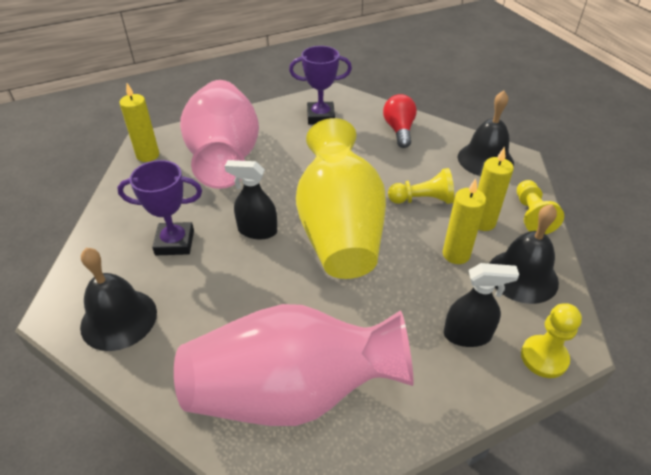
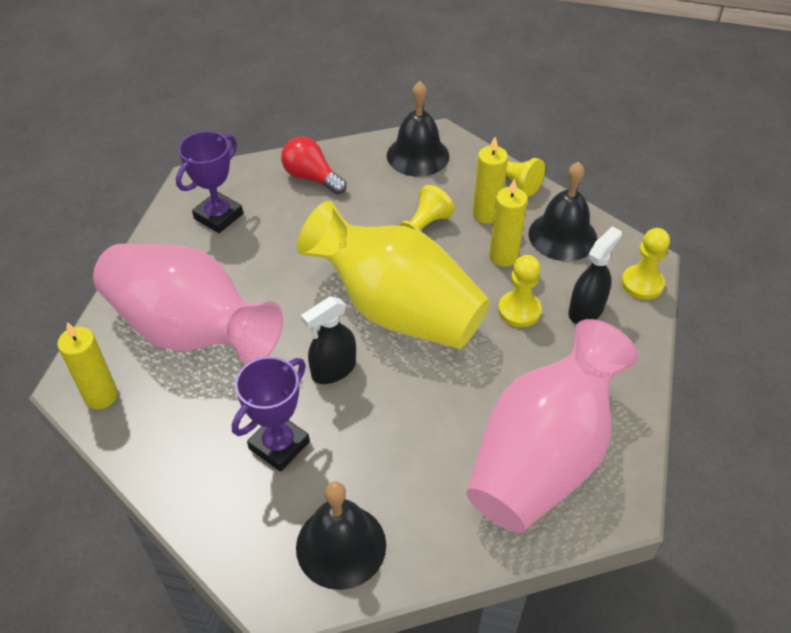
camera: 50 degrees left, 5 degrees up
(416, 294) = (519, 310): none -> yellow pawn

